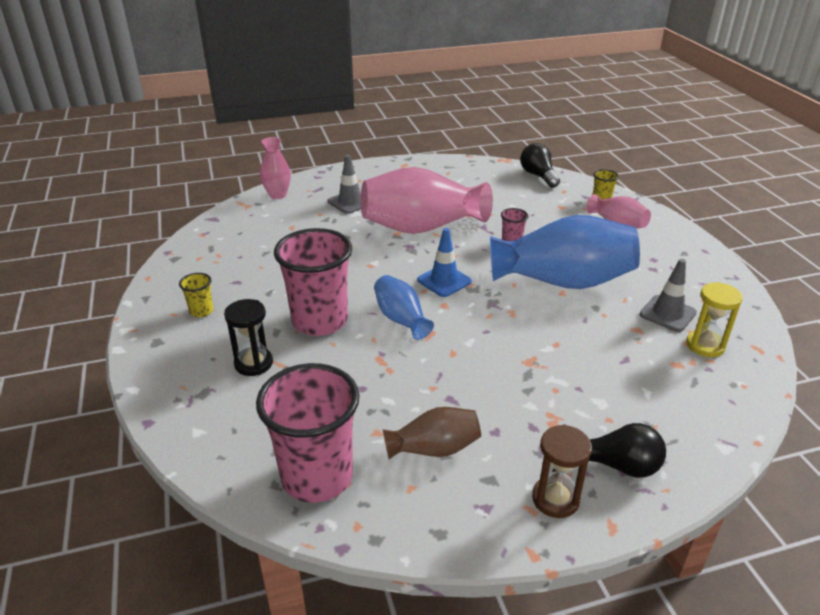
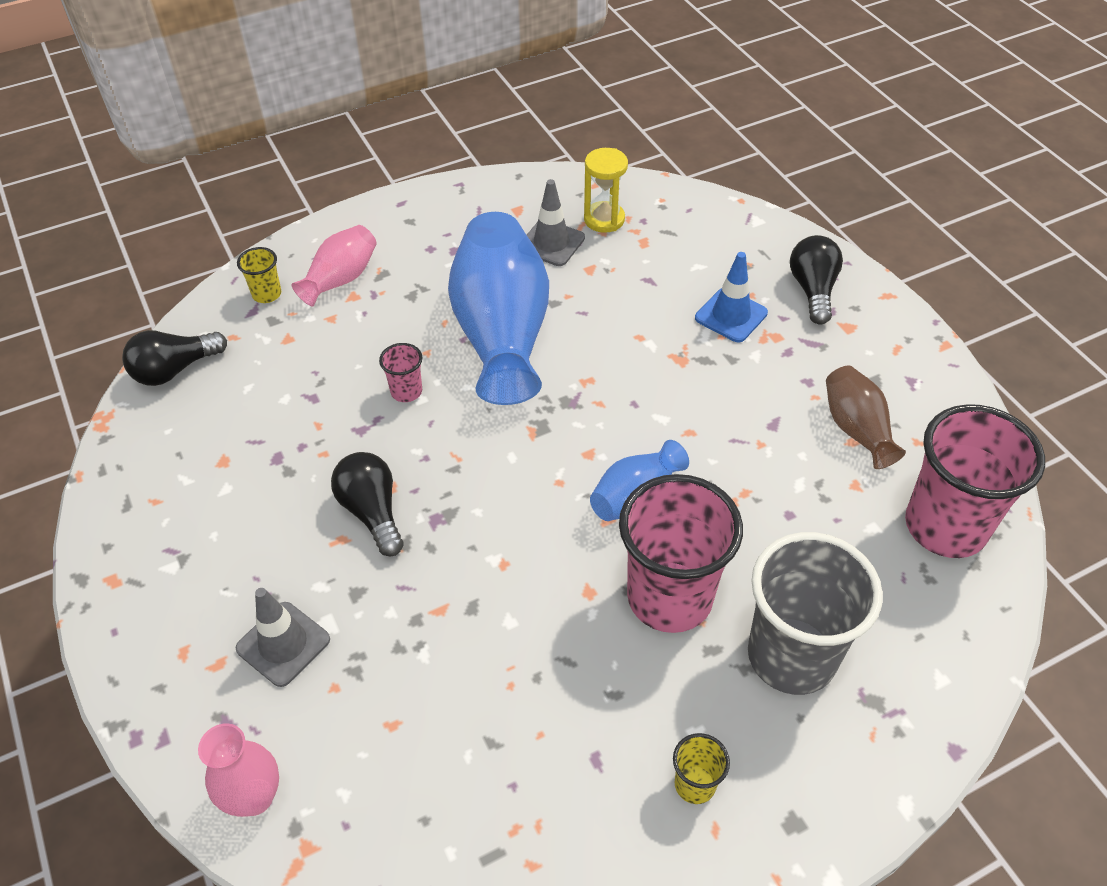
camera: 100 degrees left, 15 degrees up
(253, 363) = (791, 656): black hourglass -> grey cup
(421, 227) = (372, 512): pink vase -> black light bulb
(444, 281) = (528, 461): blue traffic cone -> blue traffic cone (731, 315)
(555, 499) = (876, 332): brown hourglass -> none

